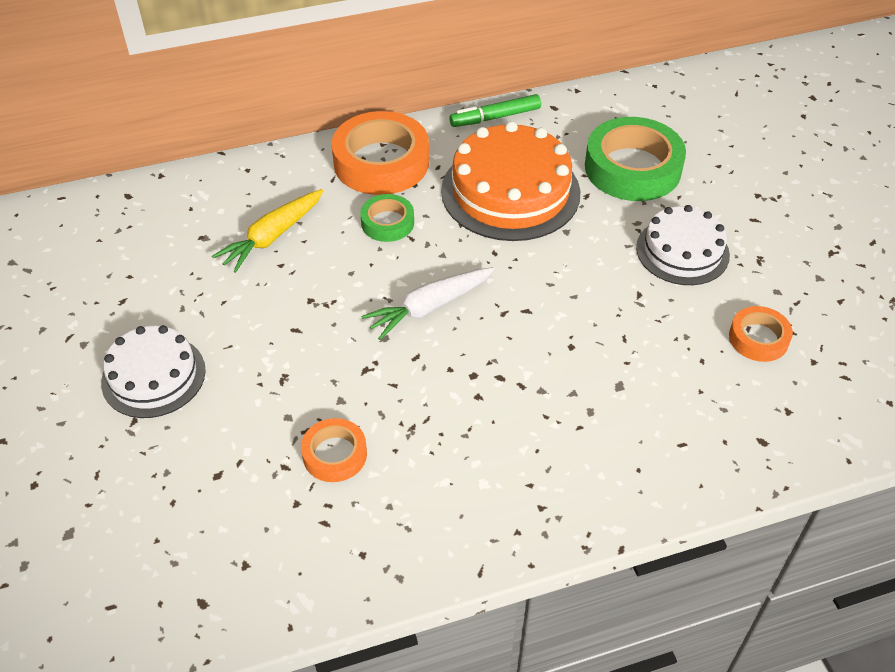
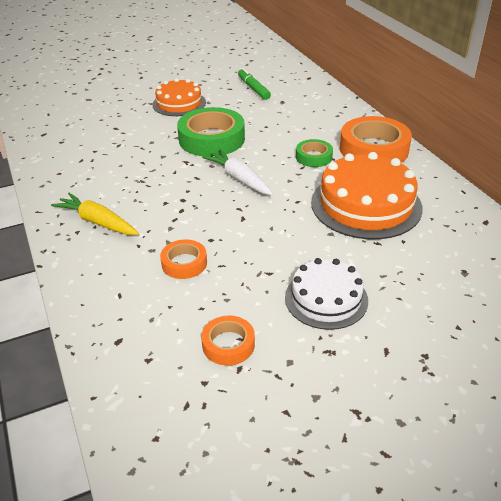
camera: 85 degrees right, 10 degrees down
(153, 376) = (179, 103): white cake -> orange cake
(272, 236) = (288, 121): yellow carrot -> yellow carrot (97, 222)
(334, 454) = (124, 158): orange tape -> orange tape (184, 263)
(495, 117) = (452, 192): green marker -> green marker (253, 88)
(632, 168) = (425, 268): green tape -> green tape (211, 139)

